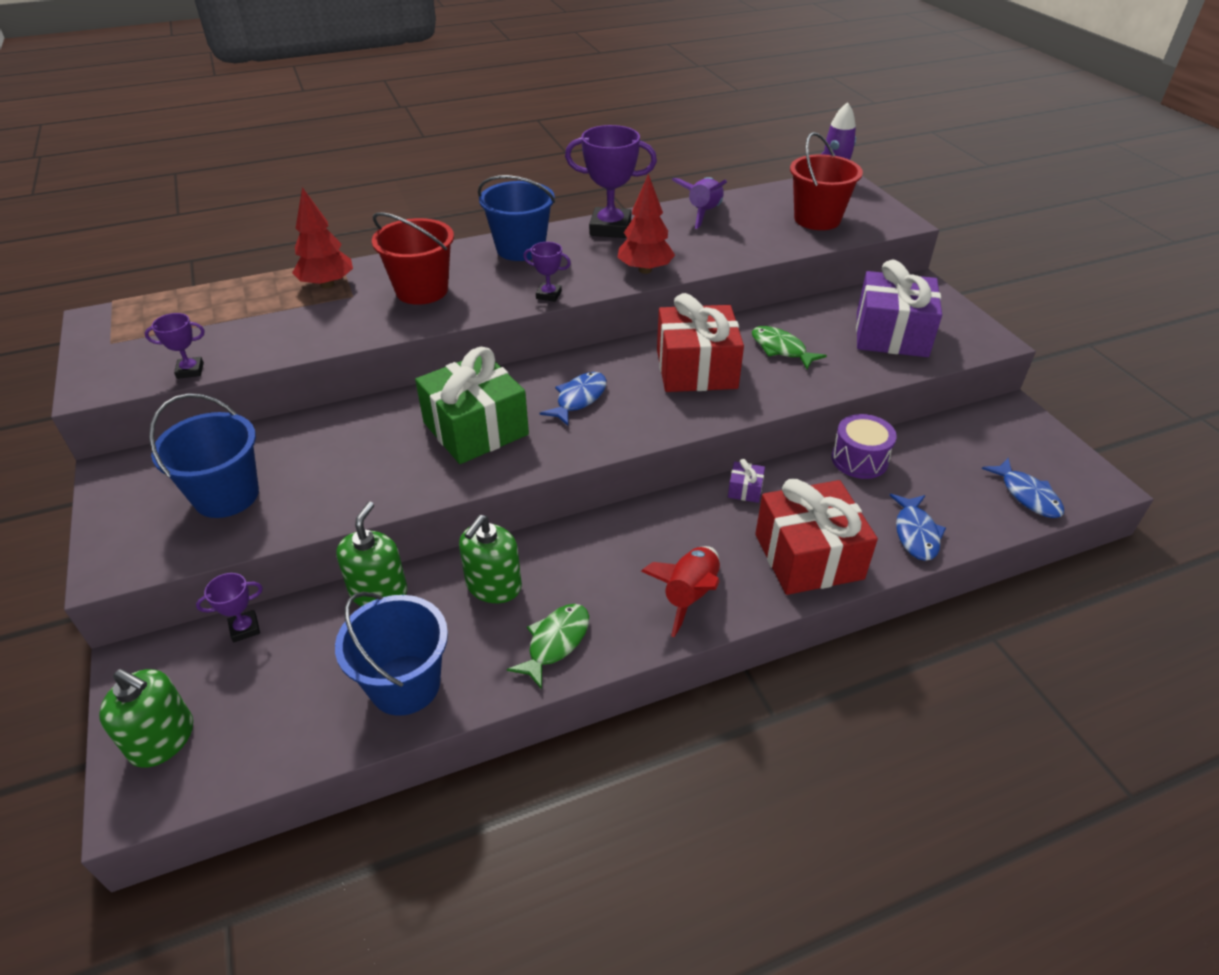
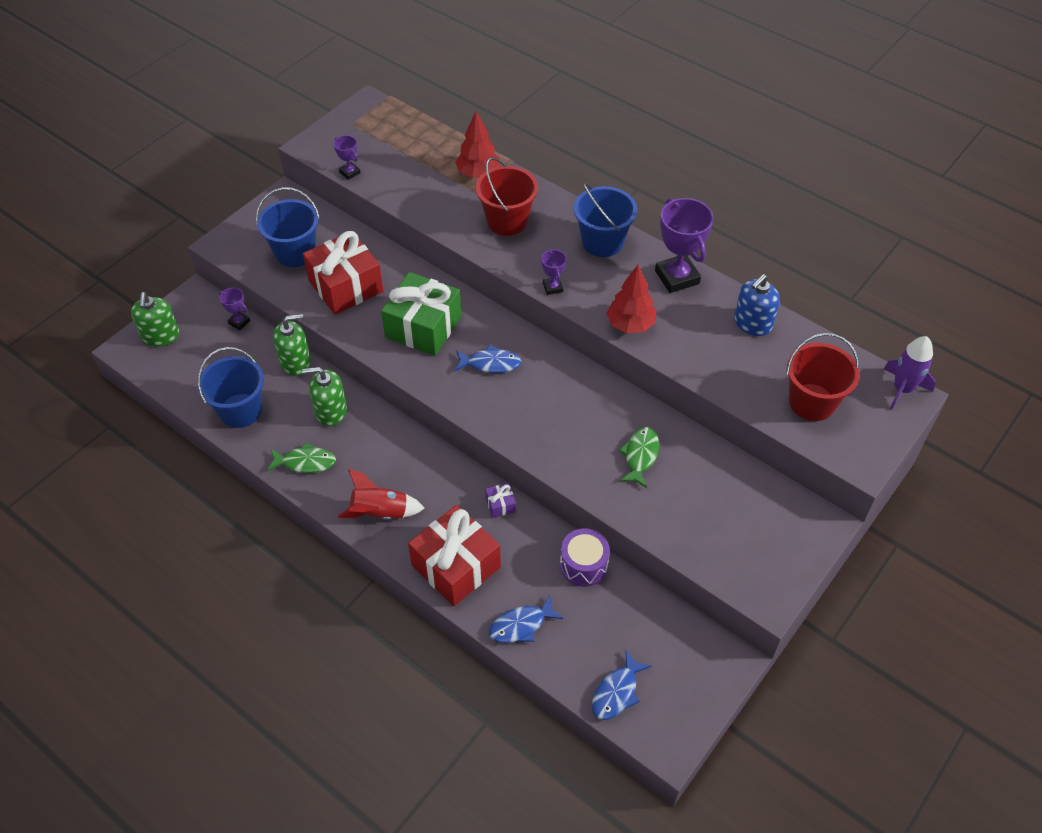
camera: 60 degrees right, 10 degrees up
(696, 369) = (574, 414): red gift -> red gift (346, 286)
(703, 214) = (752, 323): purple rocket -> blue soap dispenser
(891, 334) = (721, 523): purple gift -> none

